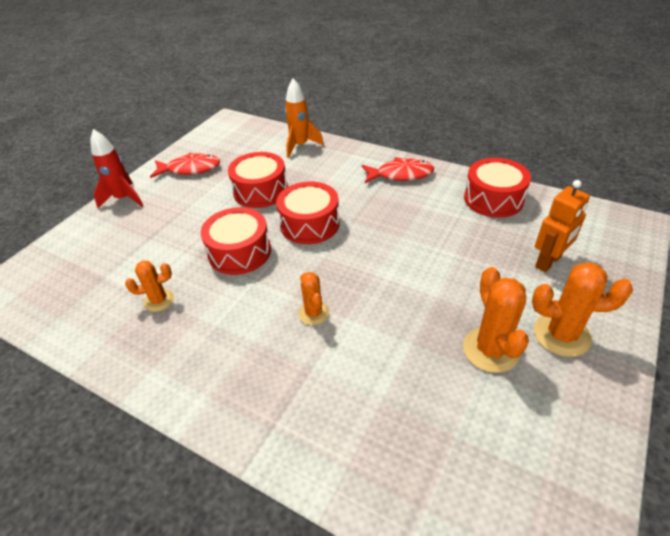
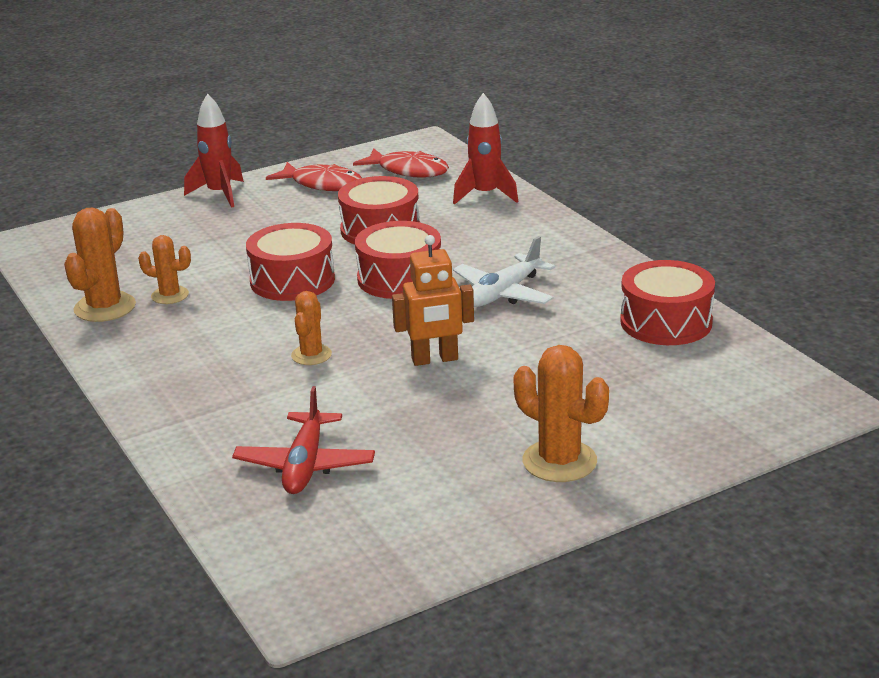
camera: 30 degrees right, 15 degrees down
(300, 146) = (485, 195): orange rocket -> red rocket
(384, 212) = (503, 293): none -> white plane
(400, 175) = (577, 262): red fish -> red fish (408, 171)
(411, 426) = (305, 465): none -> red plane
(490, 350) = (461, 444): orange cactus -> orange cactus (105, 307)
(548, 262) = (643, 401): orange robot -> orange robot (435, 359)

